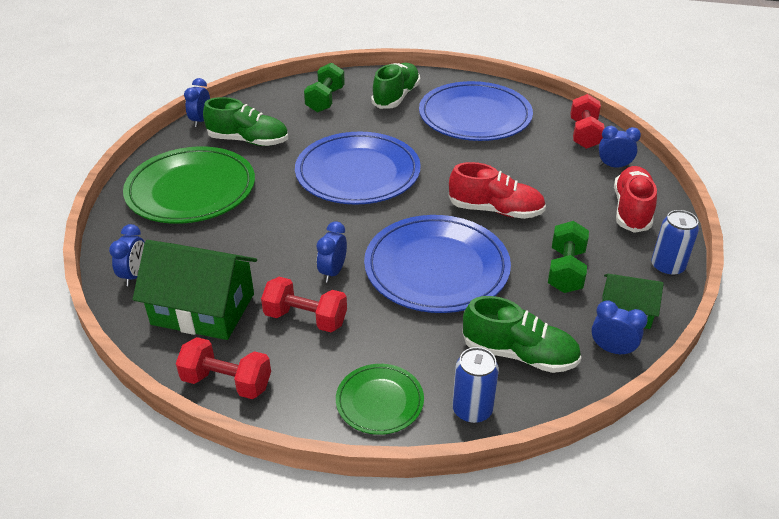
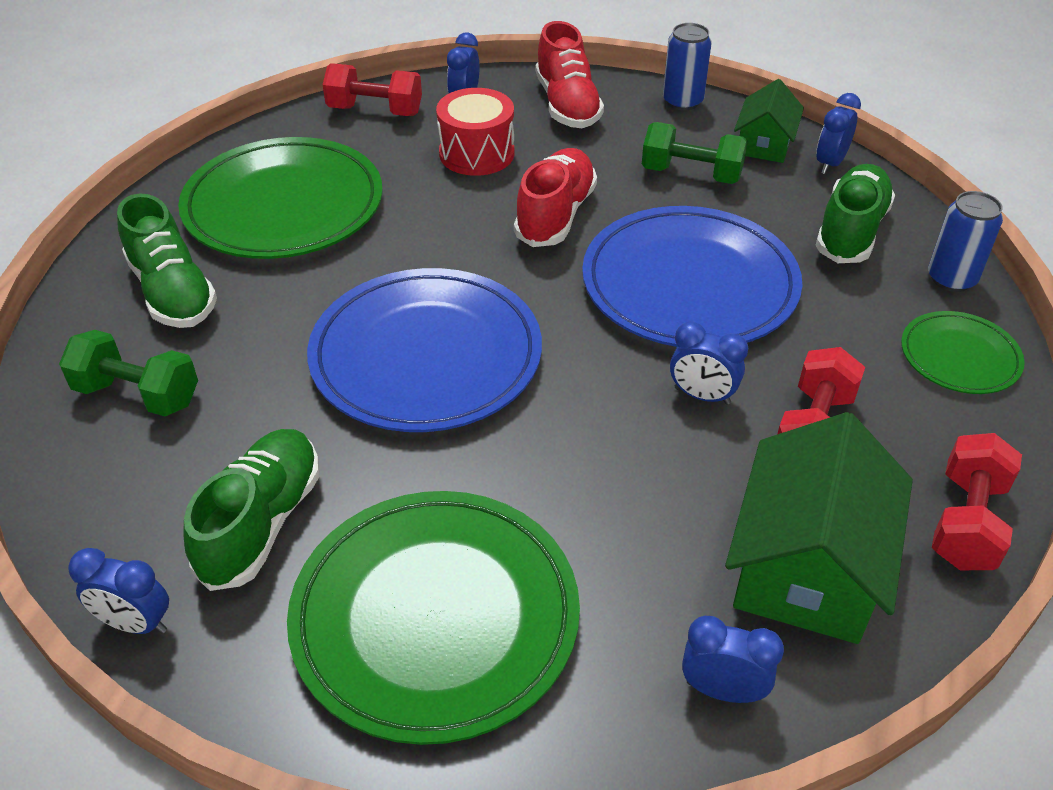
camera: 85 degrees left, 5 degrees up
(396, 97) = (173, 292): green shoe -> green shoe turned 150 degrees counterclockwise
(475, 116) = (284, 206): blue plate -> green plate
(552, 175) = (476, 153): none -> red drum
(631, 210) = (567, 105): red shoe -> red shoe turned 120 degrees counterclockwise

